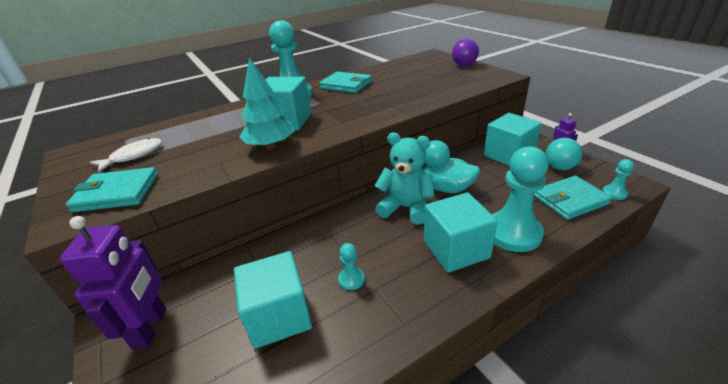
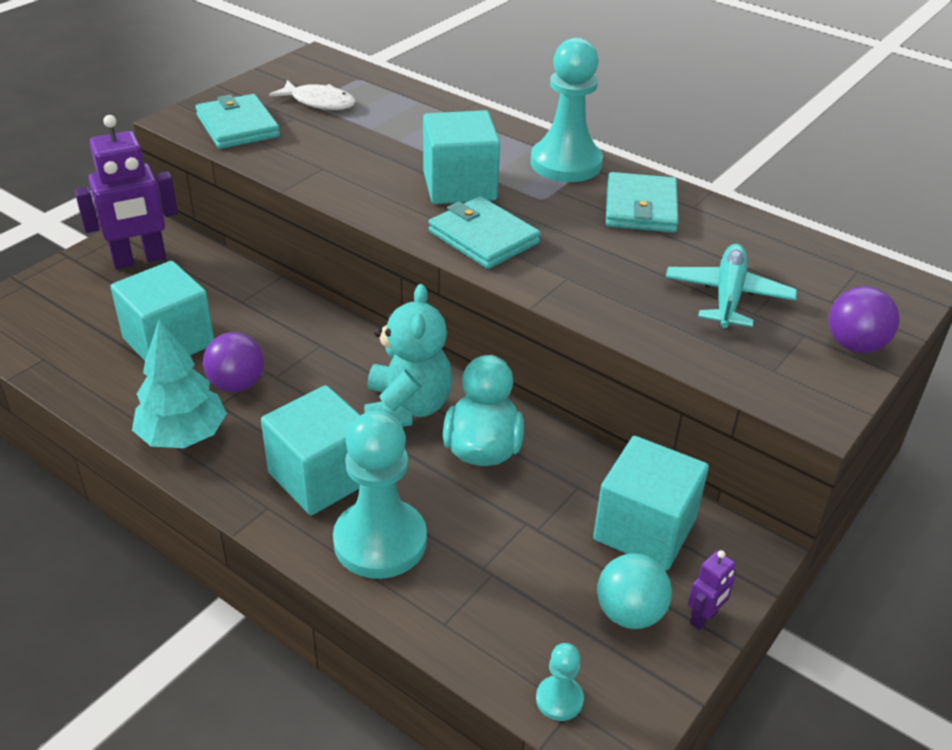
camera: 65 degrees right, 5 degrees up
(271, 146) = (376, 194): turquoise tree -> turquoise tree (183, 436)
(351, 279) = (237, 384): turquoise pawn -> purple ball
(423, 79) = (728, 296): none -> turquoise plane
(570, 200) = (507, 624): turquoise wallet -> turquoise wallet (483, 237)

